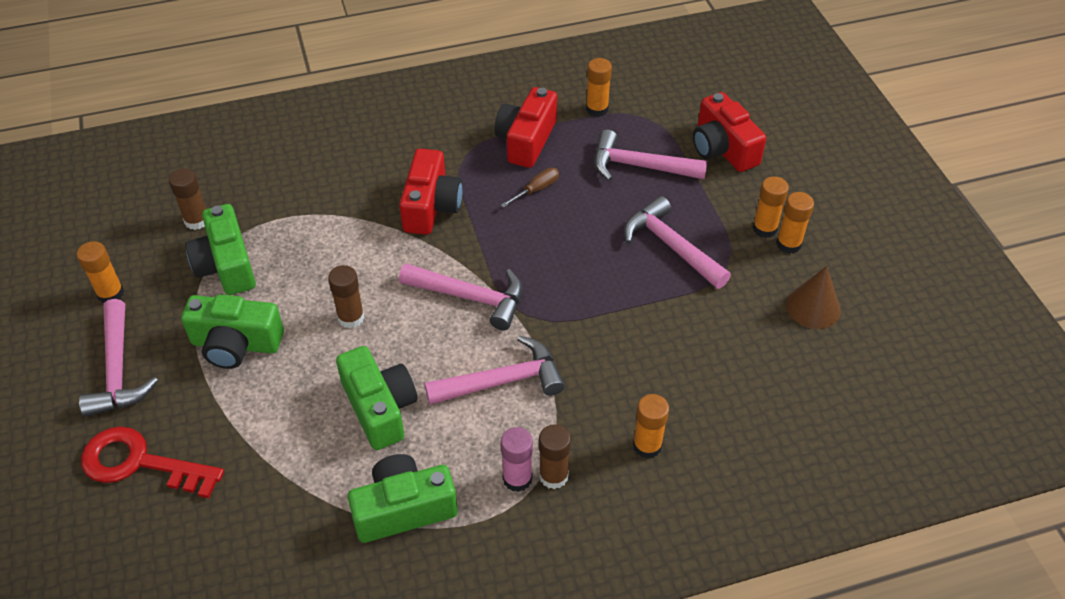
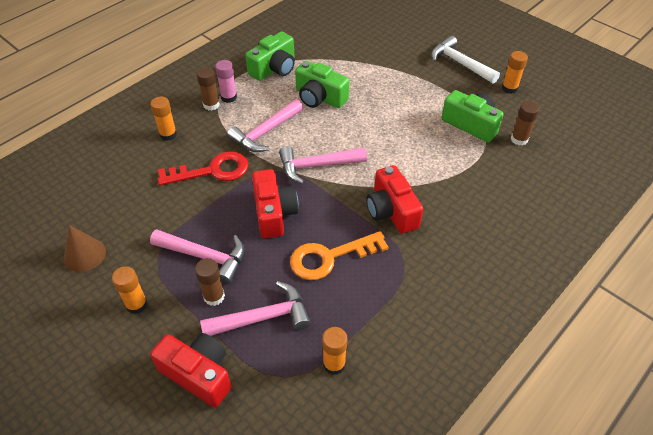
camera: 150 degrees right, 0 degrees up
(118, 370) = (460, 63): pink hammer -> white hammer
(140, 463) = (405, 40): red key -> red key (212, 171)
(236, 344) = (419, 94): green camera -> none
(351, 317) = (374, 128): brown glue stick -> brown glue stick (214, 296)
(526, 140) = (369, 298): red camera -> red camera (274, 213)
(536, 190) = (330, 257): brown screwdriver -> orange key
(788, 244) = (113, 299): orange glue stick -> none

